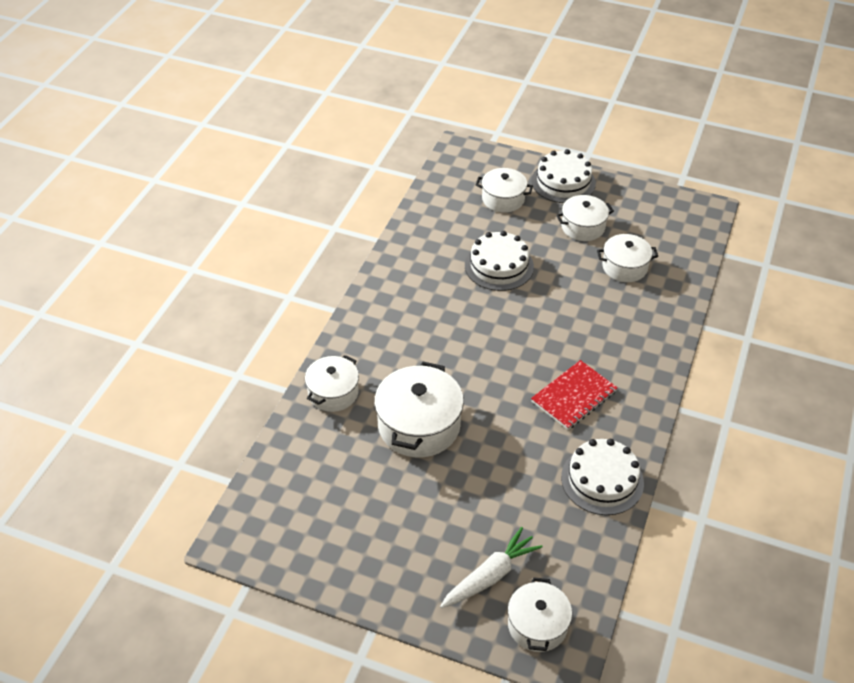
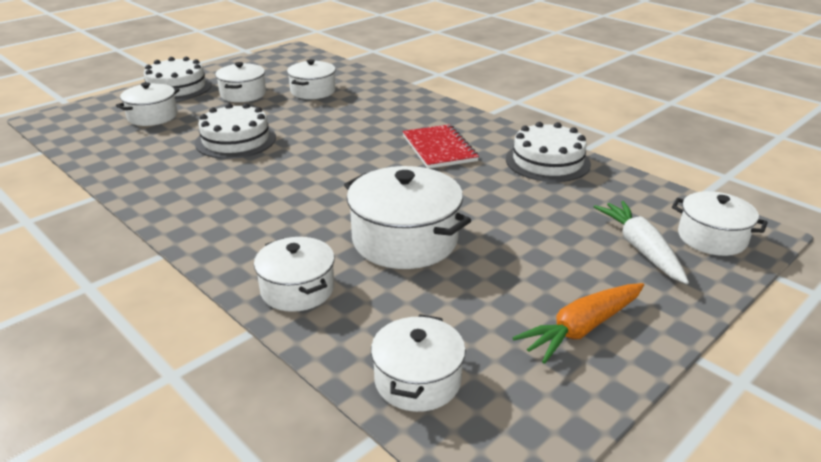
camera: 65 degrees left, 15 degrees down
(280, 484) = (417, 380): none -> white pot
(367, 556) = (581, 329): none -> orange carrot

